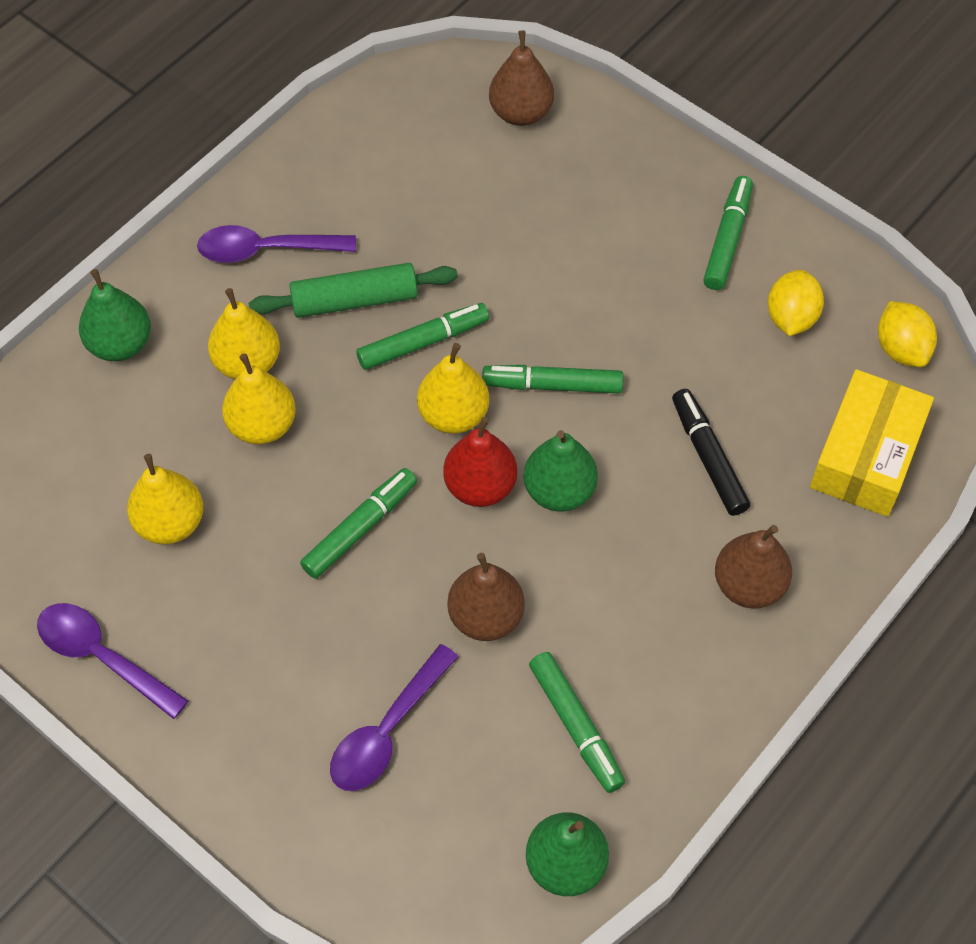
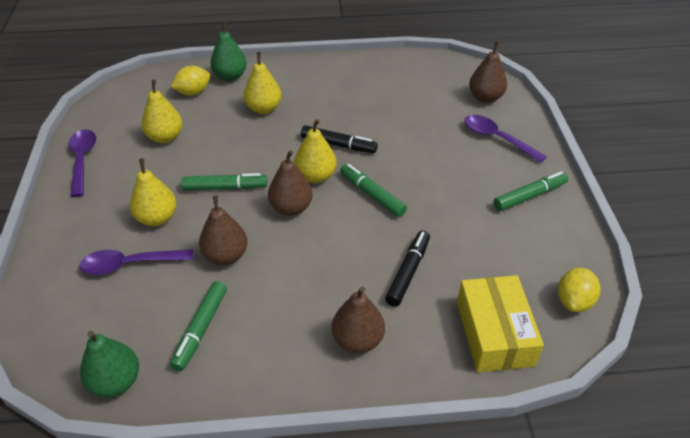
camera: 45 degrees right, 15 degrees down
(262, 425) = (240, 130): yellow pear -> yellow pear (157, 218)
(266, 250) = (320, 81): purple spoon -> purple spoon (497, 139)
(354, 300) = (331, 115): green rolling pin -> none
(422, 342) = (338, 144): green marker -> black marker
(480, 486) = (291, 208): red pear -> brown pear
(559, 491) = (321, 234): green pear -> none
(791, 317) = (525, 247): yellow lemon -> yellow lemon (193, 92)
(866, 455) = (494, 333): yellow box -> yellow box turned 75 degrees counterclockwise

